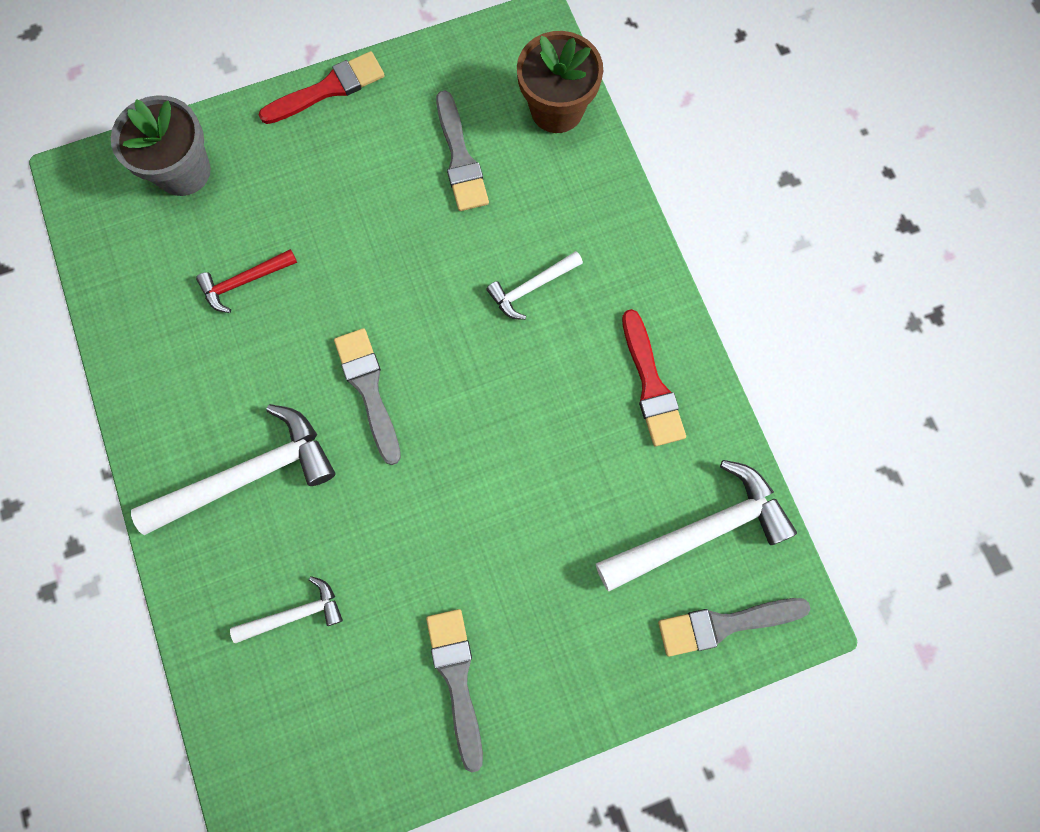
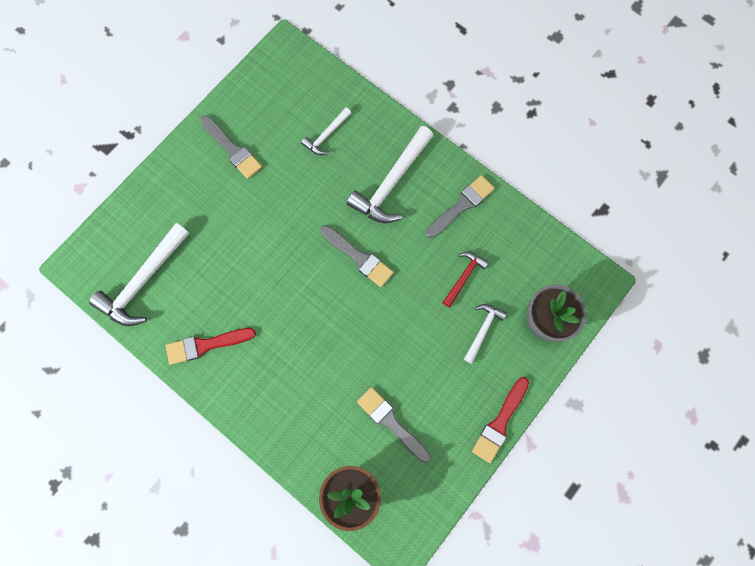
camera: 150 degrees right, 0 degrees up
(531, 287) = (303, 364): white hammer -> white hammer (482, 330)
(651, 385) = (206, 345): red brush -> red brush turned 60 degrees counterclockwise
(724, 624) = (111, 242): grey brush -> grey brush (461, 205)

